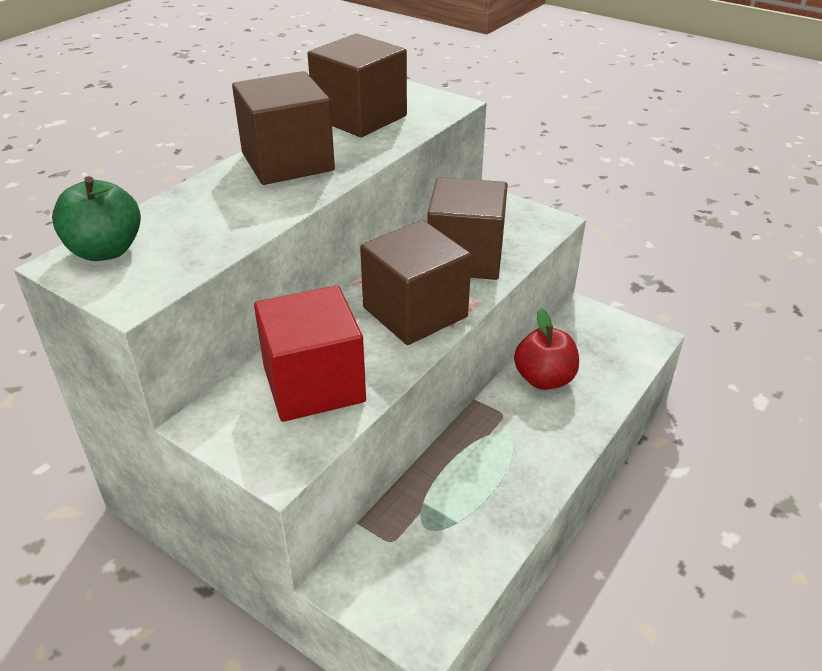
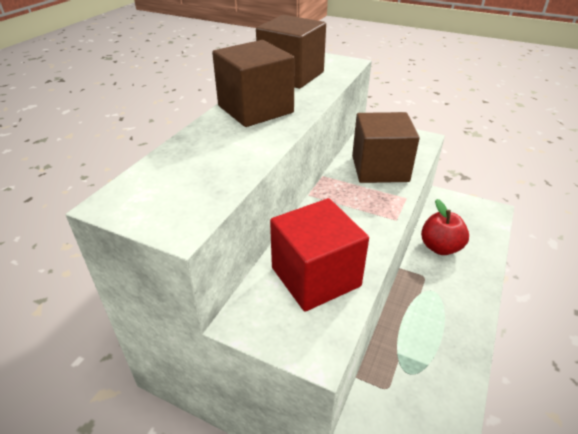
camera: 10 degrees left, 0 degrees up
(106, 251) = (141, 190): green apple -> none
(415, 312) = (364, 211): brown cube -> none

